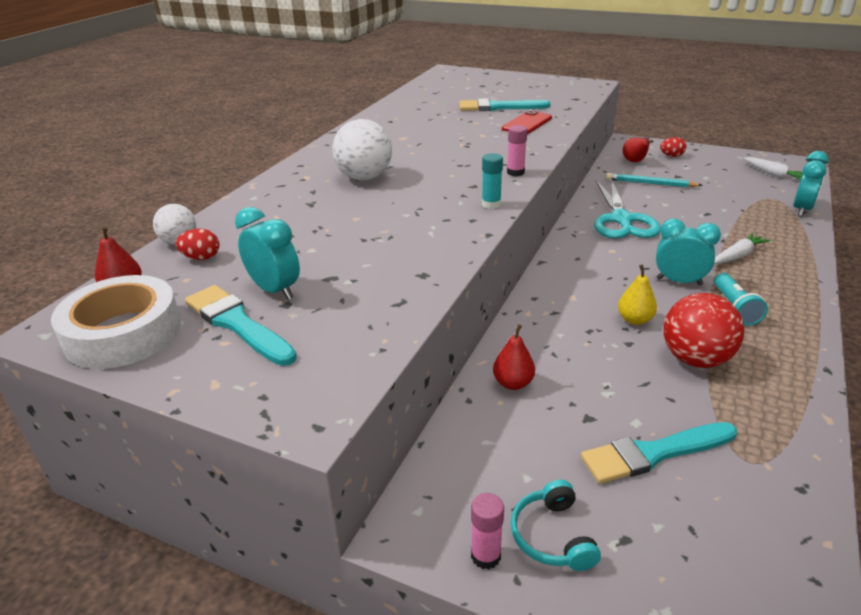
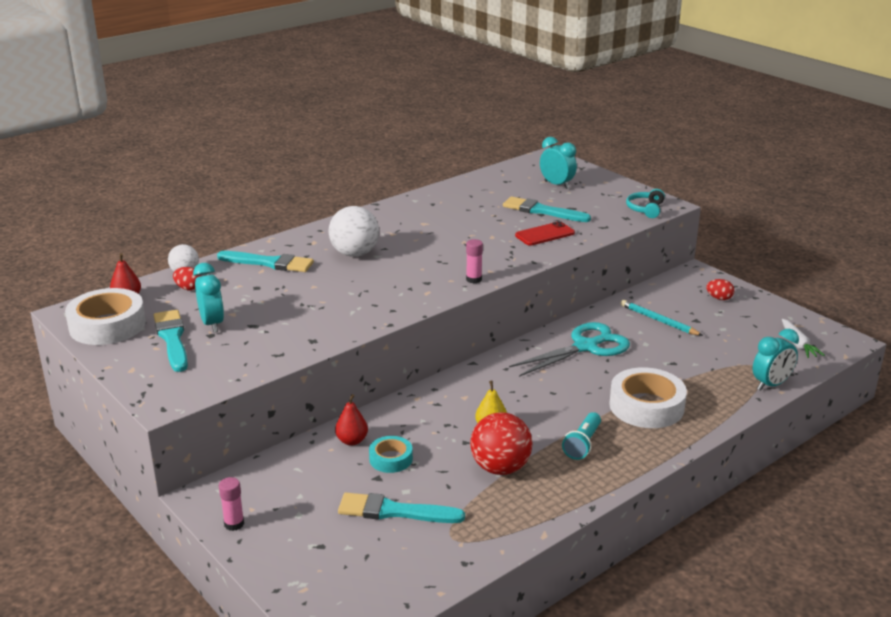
camera: 25 degrees right, 5 degrees down
(277, 207) = (269, 263): none -> turquoise brush
(491, 204) = (421, 301): turquoise glue stick -> none
(552, 536) = (280, 529): turquoise headphones -> turquoise headphones (645, 209)
(577, 390) = (391, 459): none -> turquoise tape
(621, 220) = (585, 347): turquoise scissors -> turquoise scissors turned 150 degrees counterclockwise
(634, 162) = (673, 295): red pear -> none
(679, 282) = (565, 411): turquoise clock -> turquoise clock (556, 185)
(738, 256) = (646, 406): white carrot -> white tape

